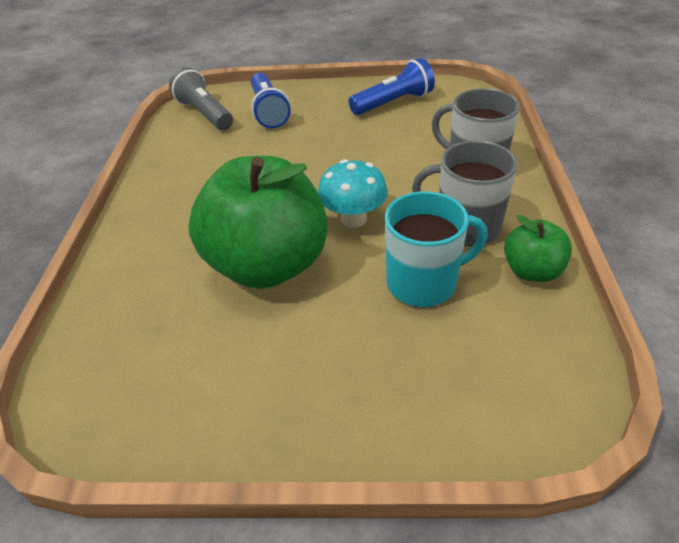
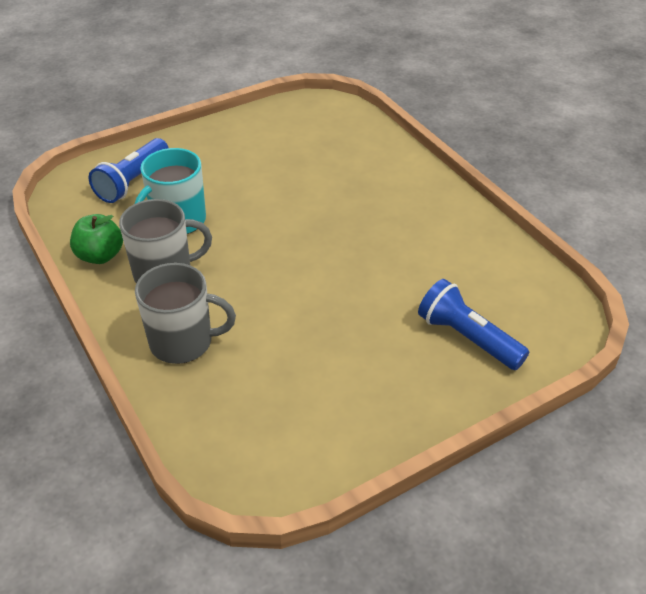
camera: 145 degrees right, 0 degrees up
(205, 113) = (533, 307): grey flashlight -> none
(268, 265) = (296, 194): green apple -> none
(353, 219) = (262, 247): turquoise mushroom -> none
(393, 103) = (332, 413): blue flashlight -> blue flashlight (132, 181)

